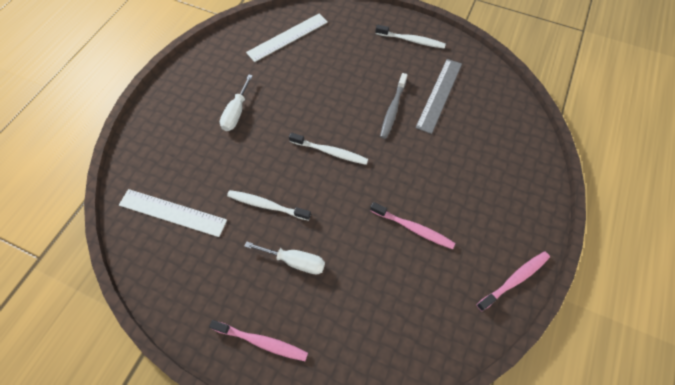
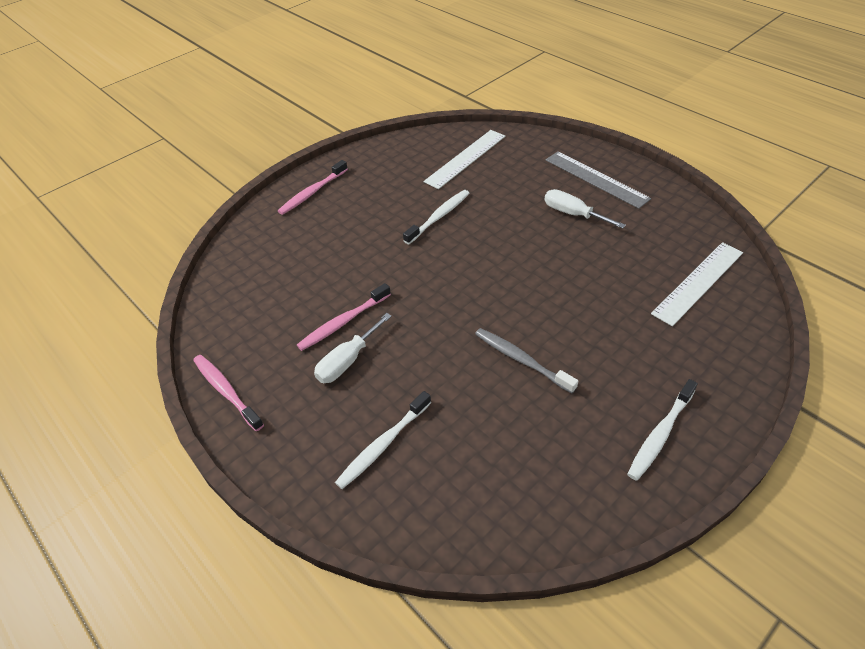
camera: 115 degrees right, 15 degrees down
(288, 37) = (698, 282): white ruler -> white ruler turned 60 degrees clockwise
(295, 261) = (368, 224): white screwdriver -> white screwdriver (347, 361)
(330, 152) = (481, 279): white toothbrush -> white toothbrush (383, 445)
(439, 94) = (528, 427): grey ruler -> grey ruler (596, 179)
(514, 279) = (226, 391): pink toothbrush -> pink toothbrush turned 150 degrees clockwise

